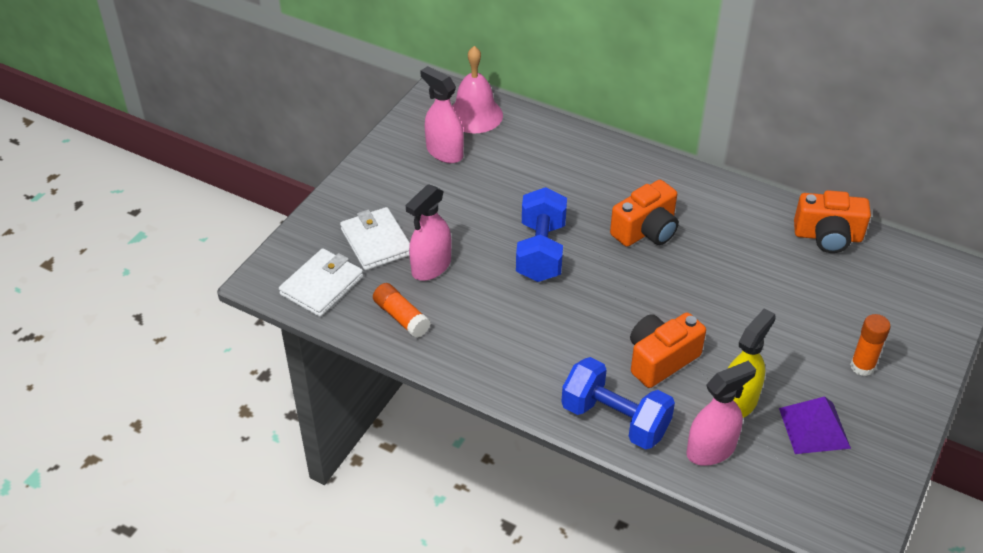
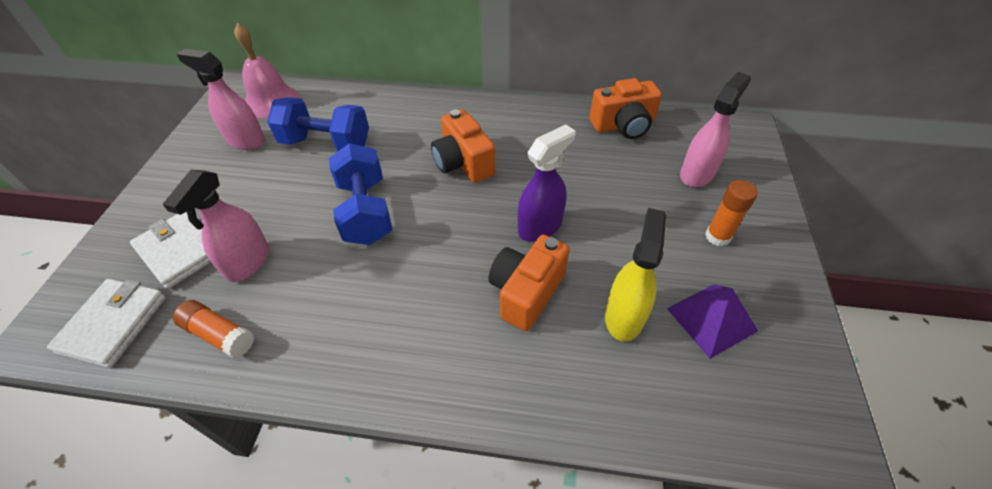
camera: 20 degrees left, 5 degrees up
(615, 420) = (504, 385): blue dumbbell -> blue dumbbell (326, 143)
(646, 231) = (463, 163): orange camera -> orange camera turned 120 degrees clockwise
(696, 310) = (540, 226): none -> purple spray bottle
(711, 449) = (623, 386): pink spray bottle -> pink spray bottle (697, 173)

